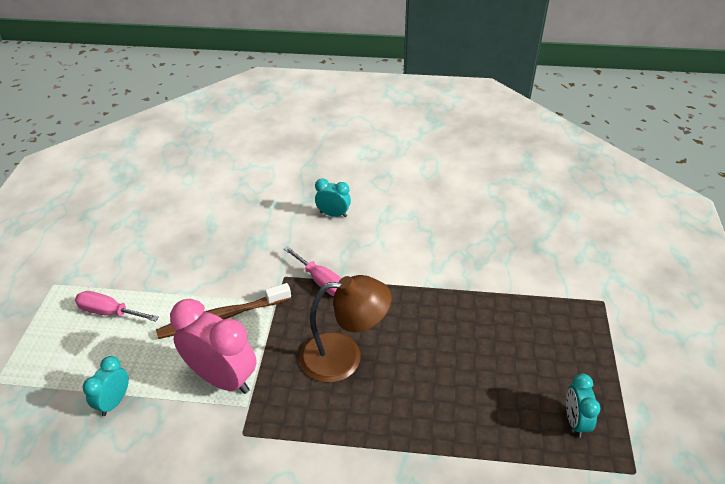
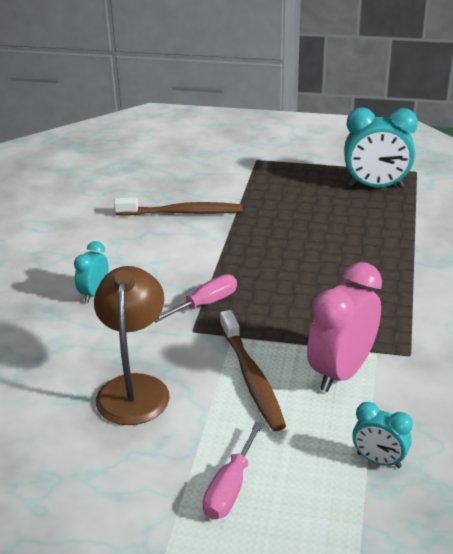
camera: 85 degrees left, 10 degrees down
(344, 356) = (312, 291): brown lamp -> brown lamp (134, 388)
(470, 252) = (182, 213): none -> brown toothbrush
(575, 421) = (376, 187): turquoise clock -> turquoise clock, size x1.87

